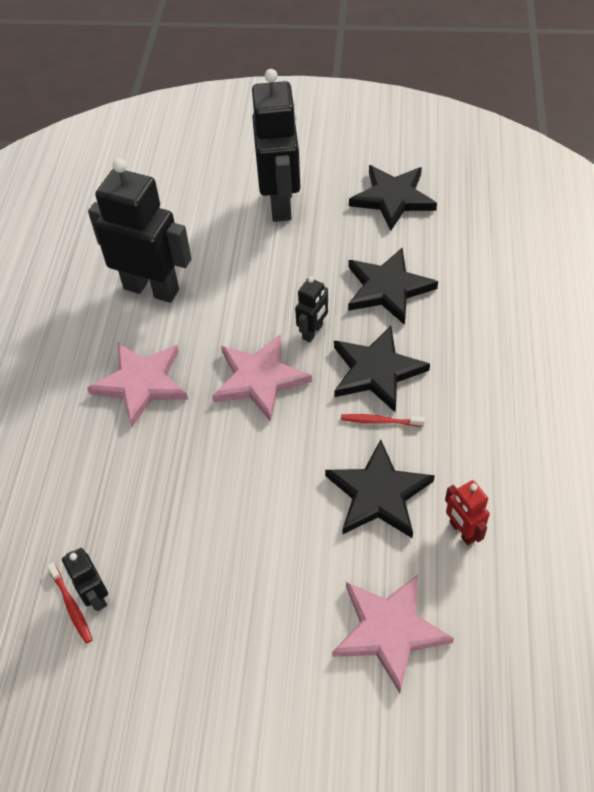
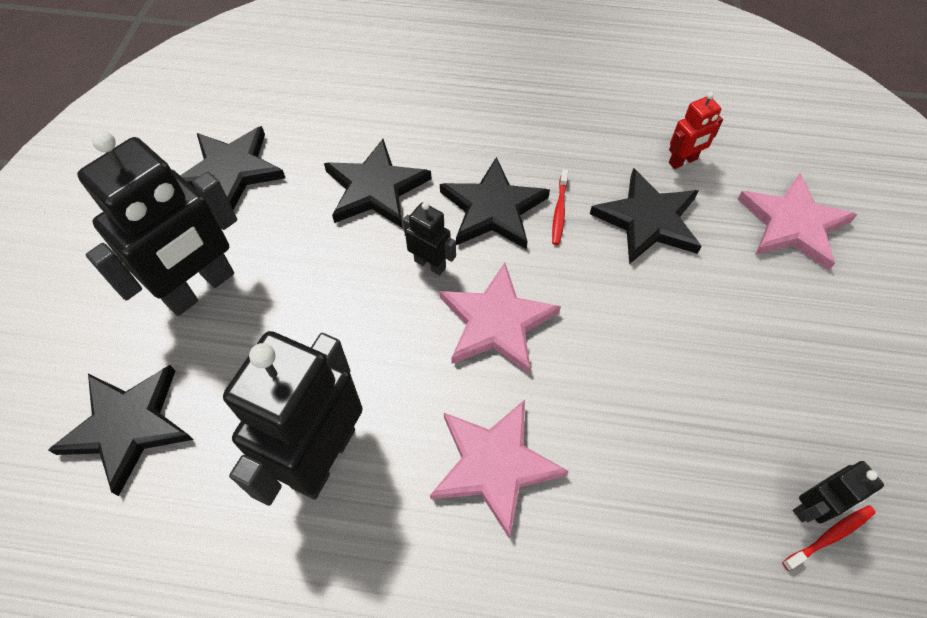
camera: 90 degrees left, 5 degrees up
(176, 192) = (128, 426): none -> black star
(281, 203) = (200, 288): black robot -> black robot turned 135 degrees clockwise

